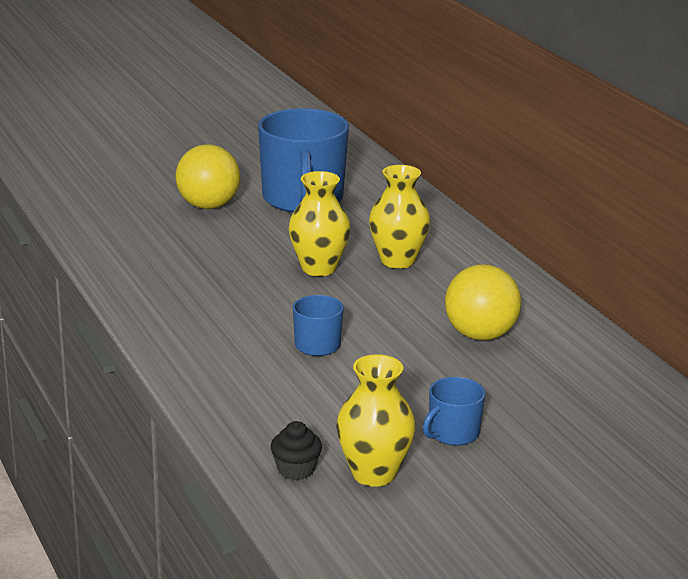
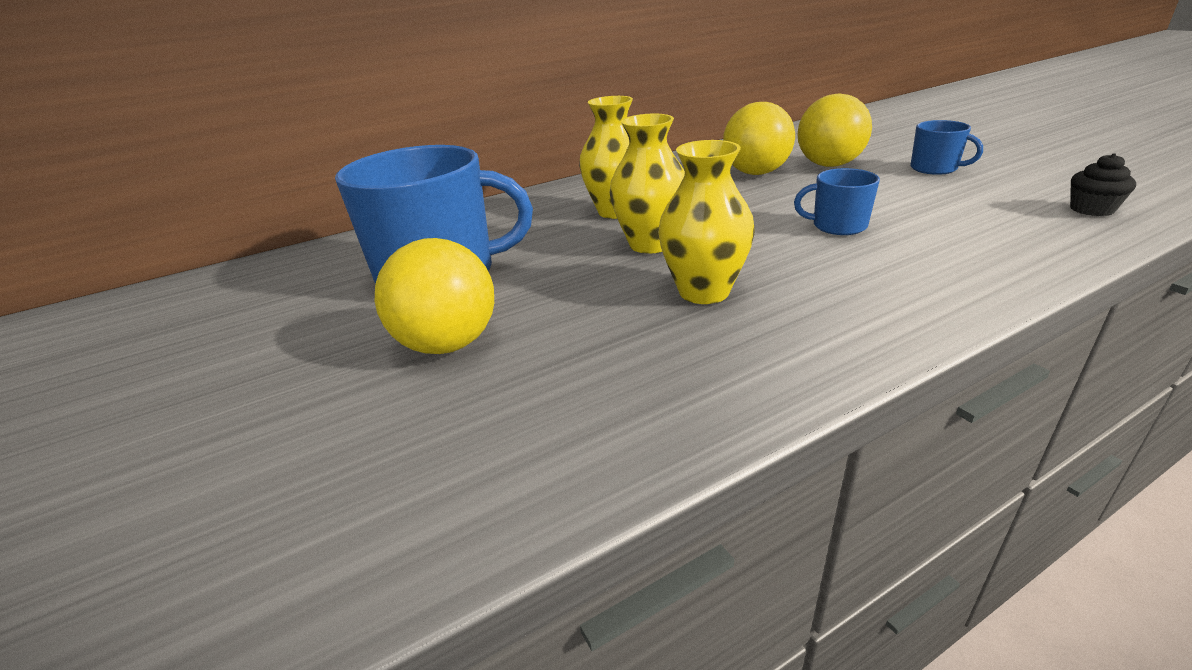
camera: 90 degrees left, 5 degrees up
(374, 474) = (1042, 184): yellow vase -> yellow vase (704, 291)
(492, 378) = (829, 165): none -> yellow ball

